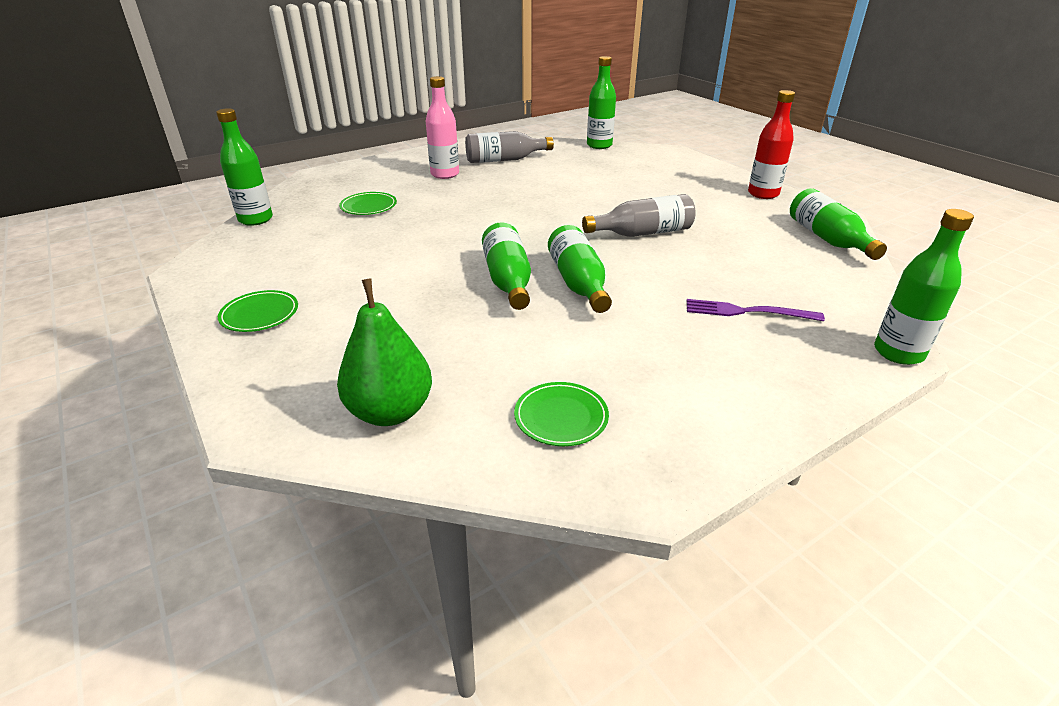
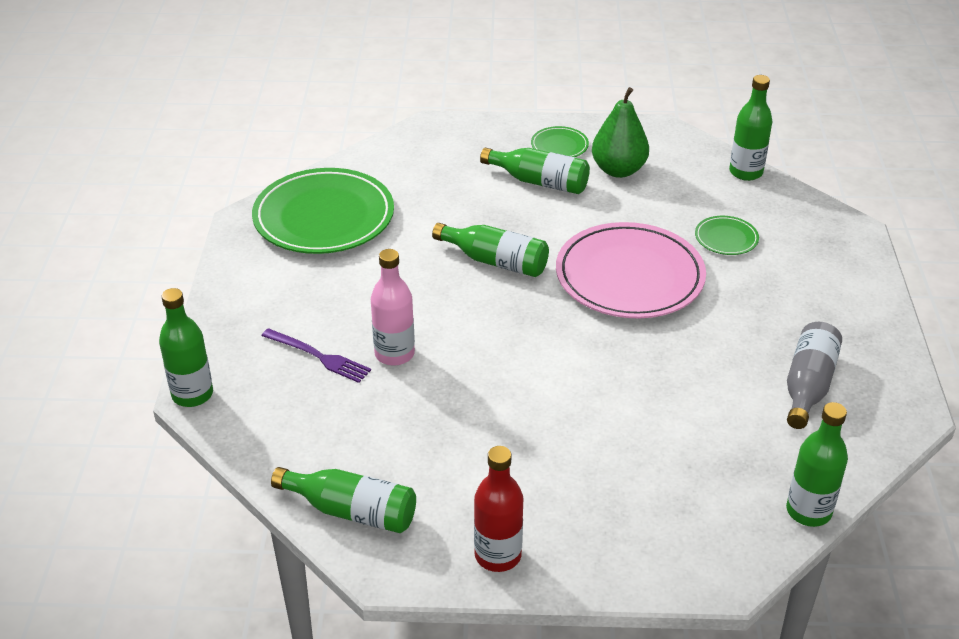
camera: 125 degrees right, 5 degrees up
(390, 412) = (397, 165): green pear -> green pear (618, 170)
(445, 174) = (787, 317): pink bottle -> pink bottle (394, 354)
(459, 225) = (629, 276): none -> pink plate
(561, 417) = (324, 217): green plate -> green plate, size x2.27
(578, 283) = (453, 294): green bottle -> green bottle (539, 182)
(642, 233) = (500, 382): grey bottle -> none
(747, 312) = (319, 356): purple fork -> purple fork turned 75 degrees clockwise

